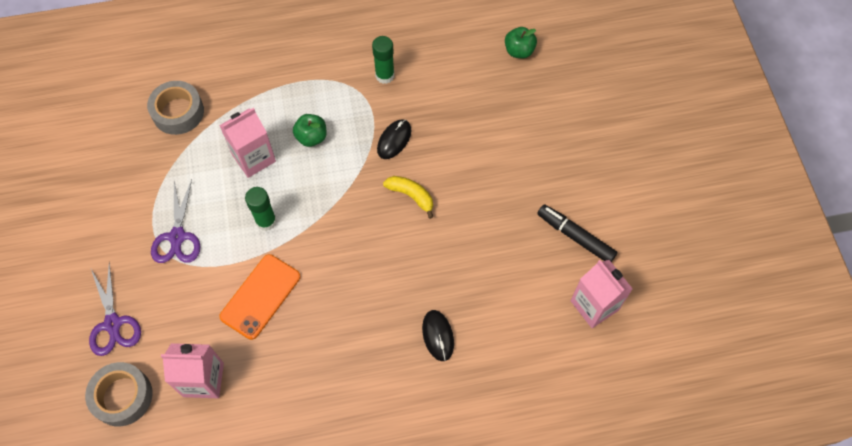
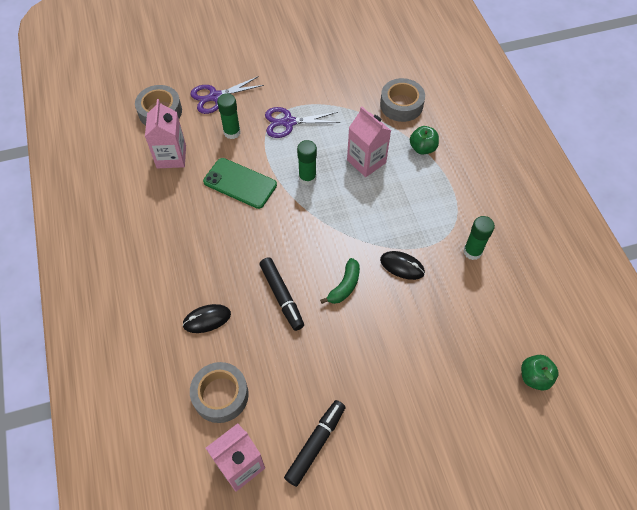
camera: 85 degrees right, 5 degrees down
(179, 304) = (232, 132): none -> green glue stick
(260, 296) = (240, 183): orange phone -> green phone
(311, 137) = (393, 200): green apple -> green apple (422, 148)
(411, 196) = (344, 286): yellow banana -> green banana
(417, 258) = (282, 296): none -> black marker
(524, 322) = (220, 395): none -> grey tape

